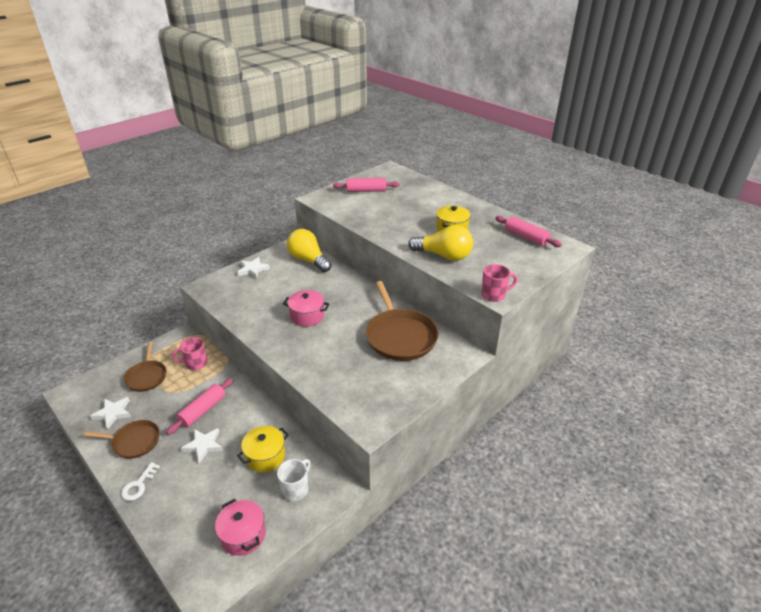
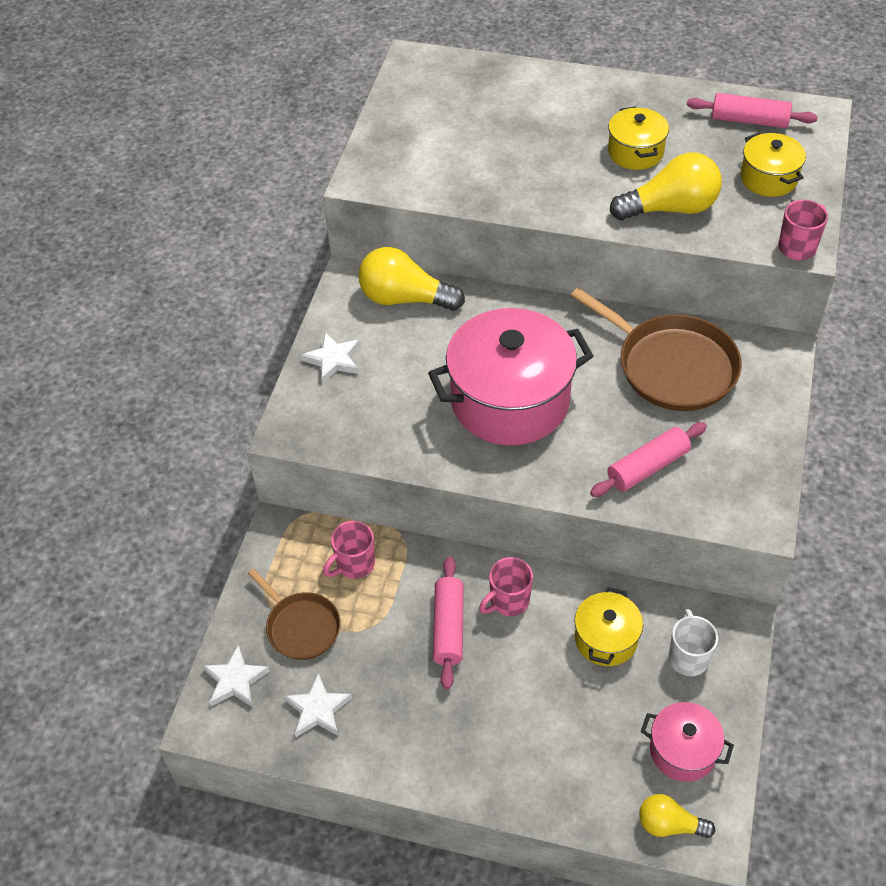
camera: 30 degrees left, 15 degrees up
(134, 441) = (400, 728): brown pan -> none
(138, 485) = (478, 778): white key -> none
(196, 569) = (669, 824): none -> yellow light bulb
(203, 445) = (506, 675): white star -> white star (235, 680)
(240, 414) = (508, 601): none -> pink mug
(307, 316) = (510, 400): pink pot -> pink pot, size x1.99
(366, 191) = (426, 127): pink rolling pin -> pink rolling pin (647, 467)
(510, 262) = (768, 178): none -> yellow pot

